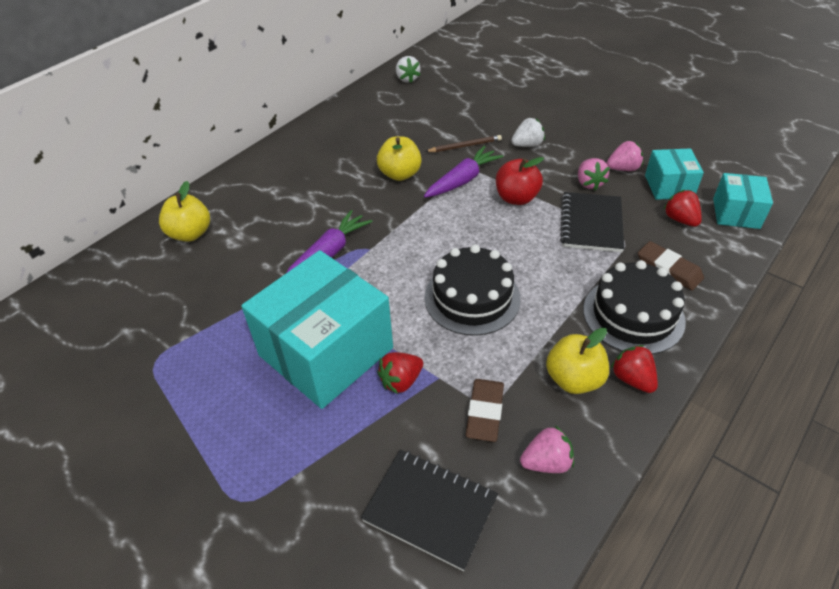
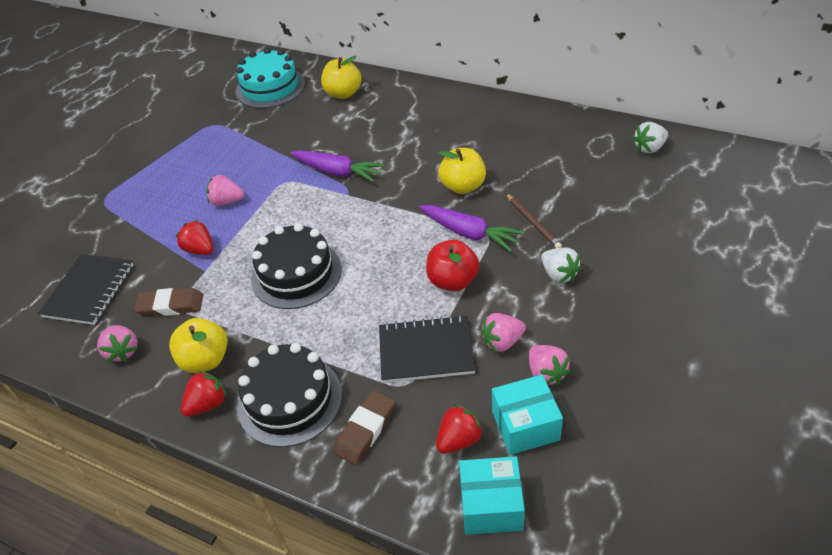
camera: 80 degrees right, 0 degrees up
(119, 297) = (270, 87): none -> turquoise cake
(326, 352) = (227, 201): turquoise box -> pink strawberry

